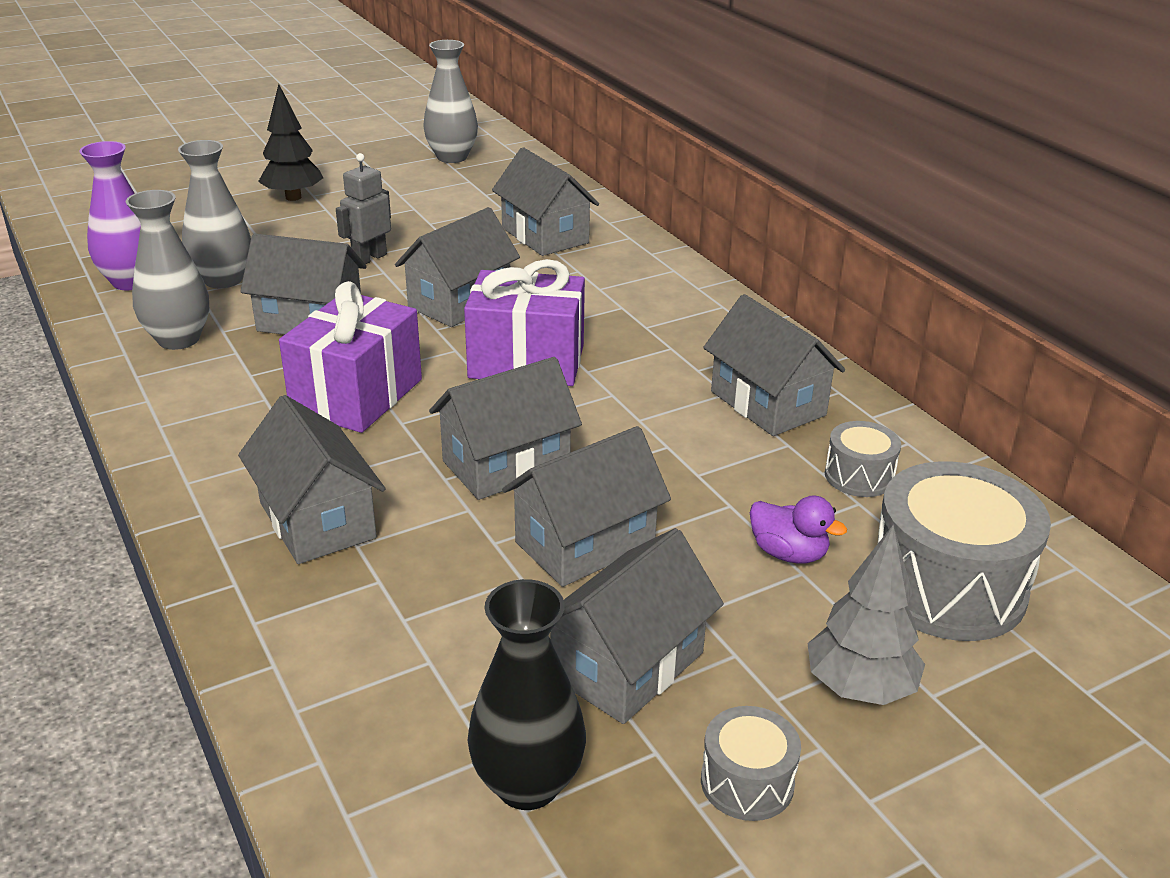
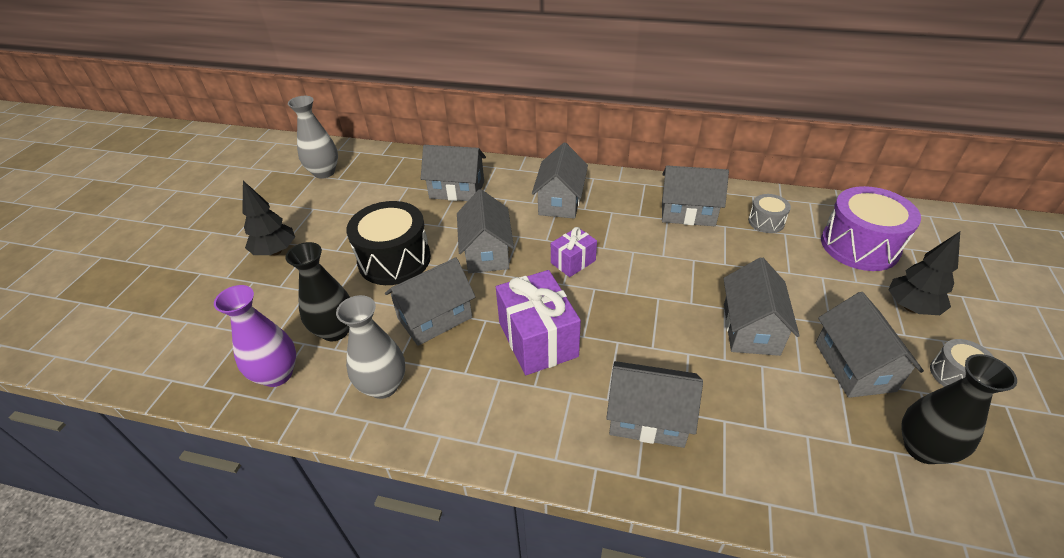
camera: 45 degrees left, 10 degrees up
(223, 280) = (335, 330): grey vase -> black vase
(369, 258) = (394, 259): grey robot -> black drum
(506, 464) = (660, 319): grey house -> grey house (560, 201)
(526, 361) = (573, 262): purple gift -> purple gift, size x0.56
(788, 553) = (806, 273): purple duck -> none
(859, 688) = (911, 307): grey tree -> black tree
(947, 586) = (859, 246): grey drum -> purple drum

